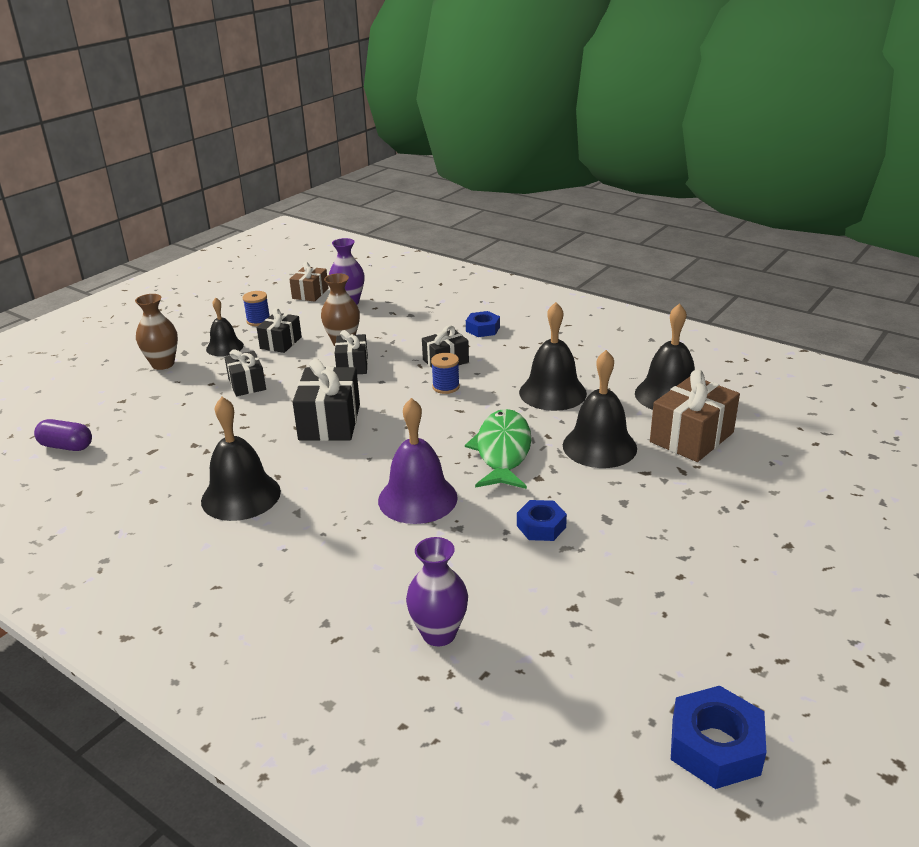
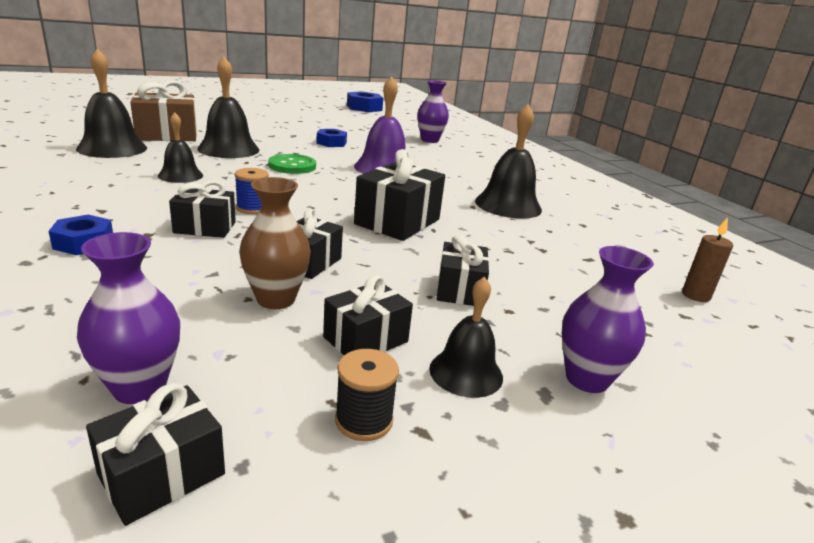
camera: 155 degrees left, 5 degrees down
(66, 446) = (695, 295): purple capsule -> brown candle
(163, 364) = (586, 379): brown vase -> purple vase
(258, 321) = (364, 420): blue spool -> black spool
(310, 293) = (162, 474): brown gift -> black gift
(503, 451) = (292, 166): green fish -> green button
(552, 392) = (180, 175): black bell -> black bell, size x0.61

